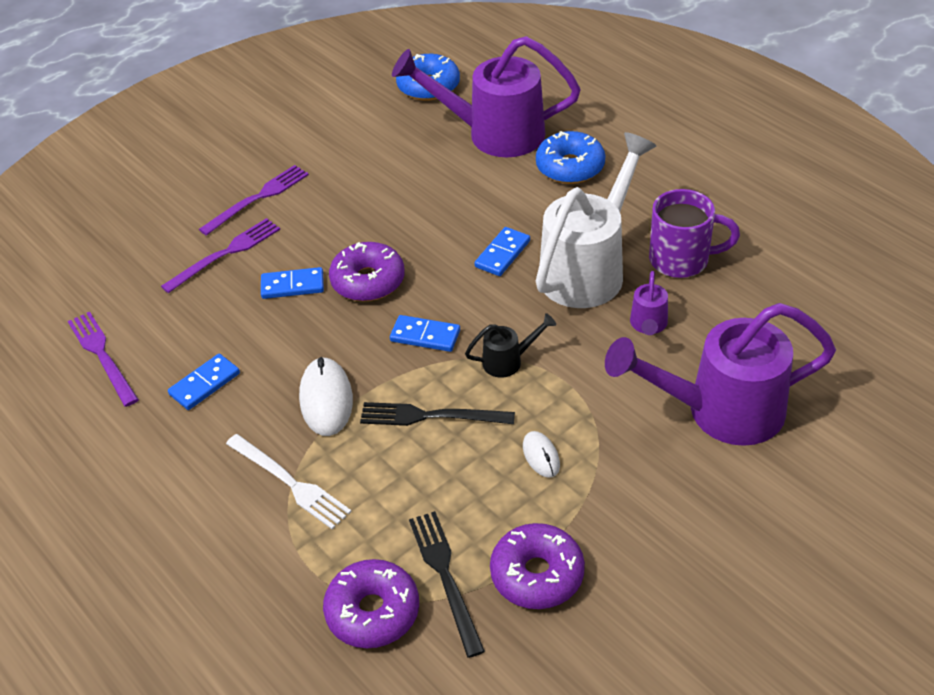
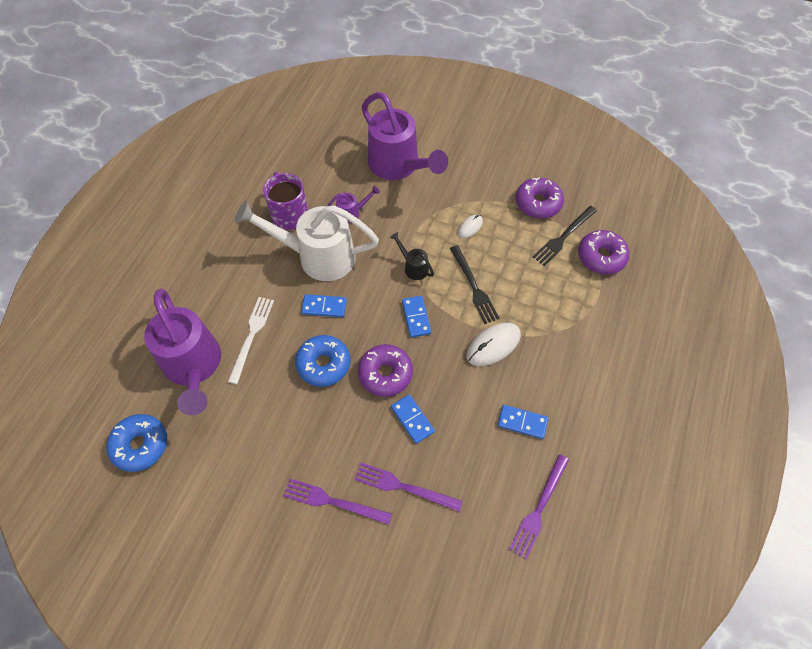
camera: 120 degrees left, 15 degrees up
(290, 483) = (558, 332): white fork -> white fork (251, 336)
(570, 167) = (218, 303): blue donut -> blue donut (323, 364)

